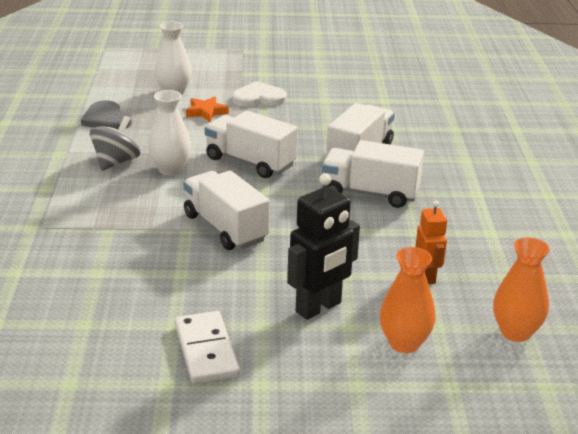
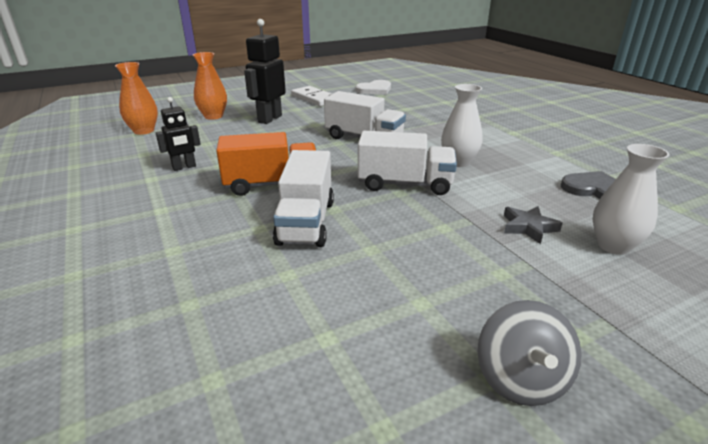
camera: 155 degrees right, 0 degrees up
(116, 162) = (507, 157): grey spinning top -> grey spinning top (521, 379)
(206, 112) = (528, 227): orange star -> grey star
(259, 98) = (509, 273): white heart -> white heart (375, 89)
(370, 193) = (272, 184): white truck -> orange truck
(427, 276) = (205, 143): orange robot -> none
(455, 239) = (184, 167): none -> black robot

